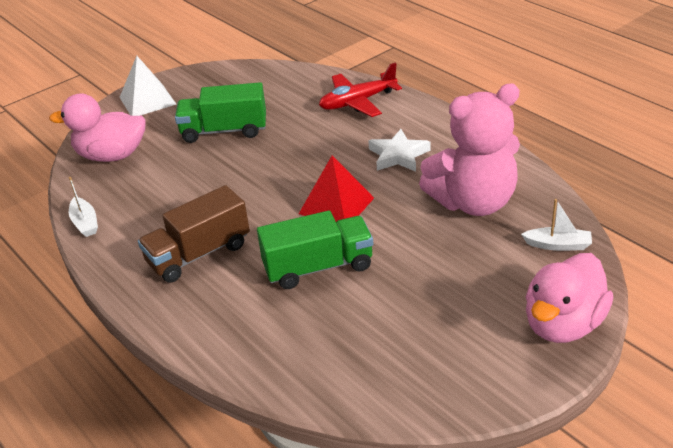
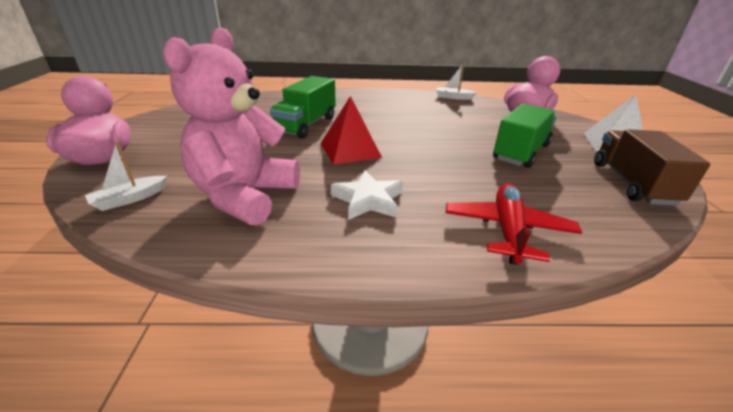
camera: 125 degrees right, 5 degrees down
(199, 254) = (377, 108): brown truck -> brown truck (632, 183)

